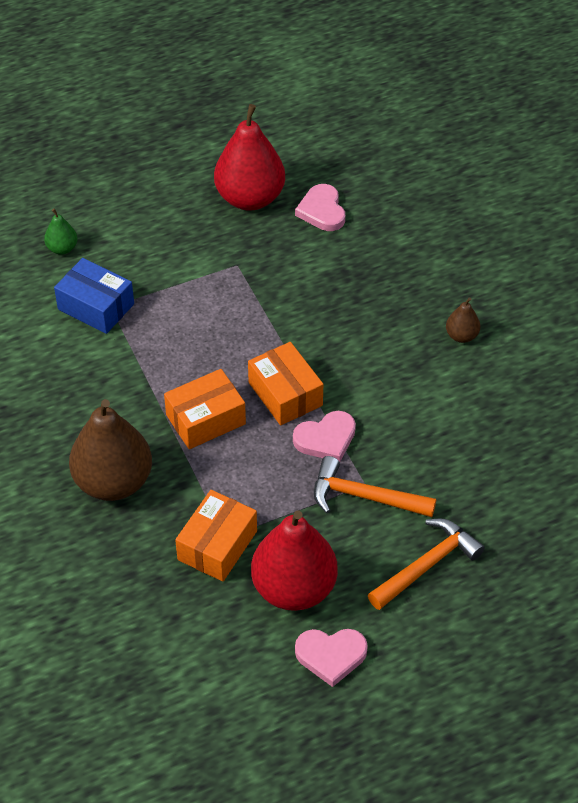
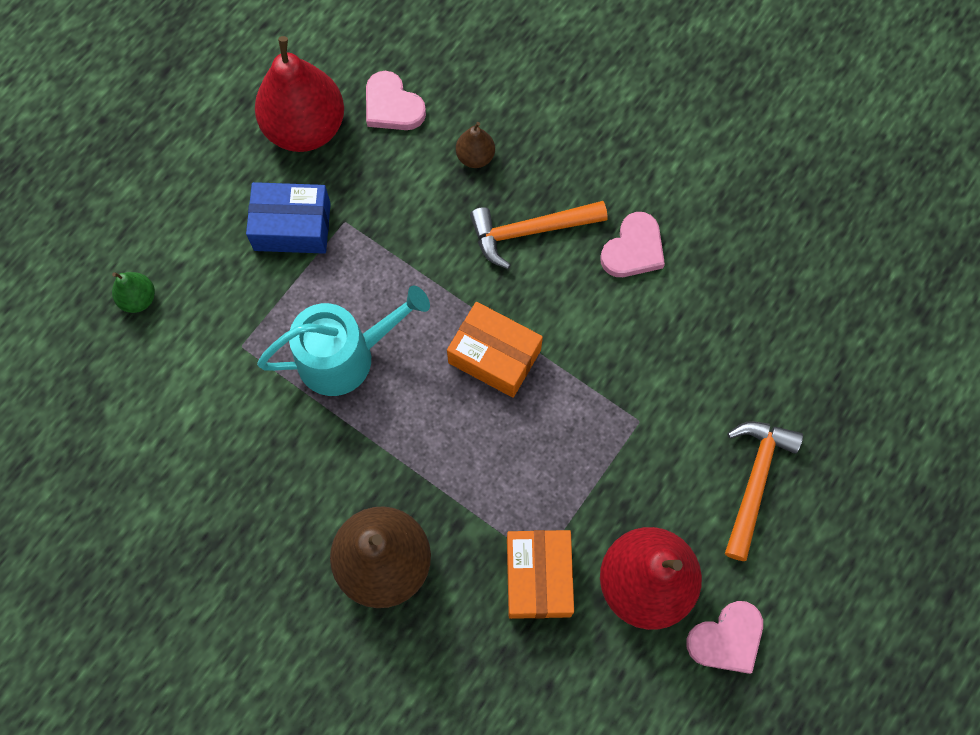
camera: 30 degrees left, 20 degrees up
(96, 306) = (225, 354): blue box -> blue box (292, 226)
(178, 345) = (345, 356): none -> turquoise watering can
(205, 419) = (432, 432): orange box -> none
(326, 439) = (568, 388): pink heart -> pink heart (633, 249)
(364, 497) = (647, 436): orange hammer -> orange hammer (529, 231)
(461, 336) = (627, 190): brown pear -> brown pear (475, 157)

